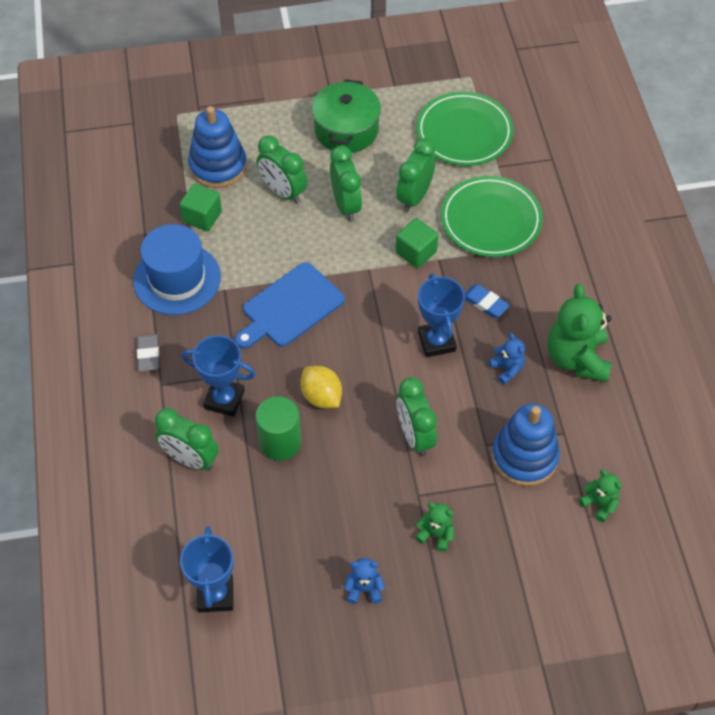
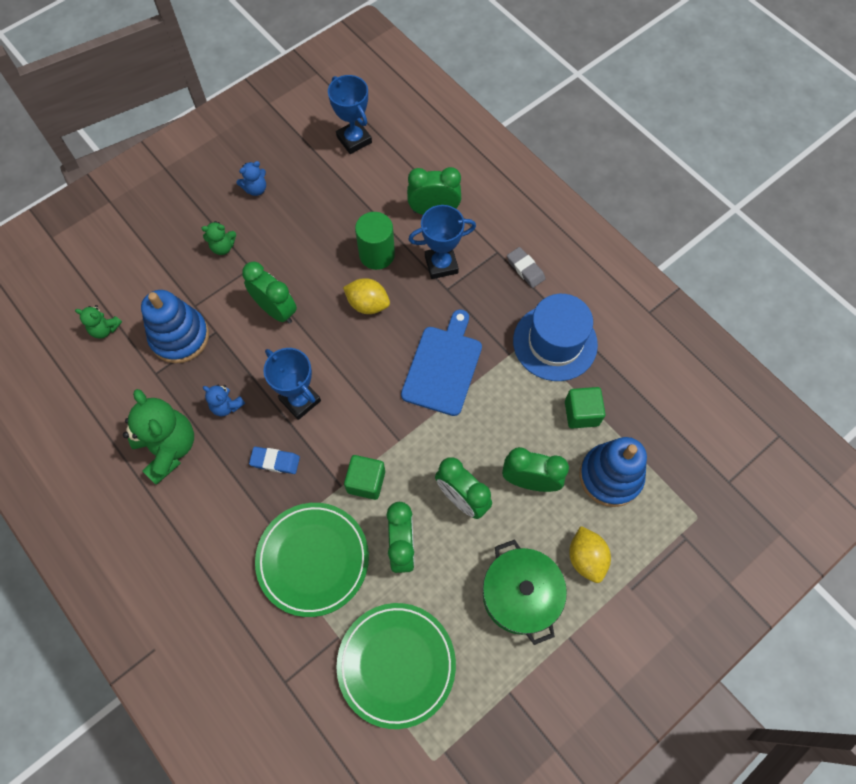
camera: 150 degrees right, 10 degrees up
(280, 128) = (586, 558): none -> yellow lemon

